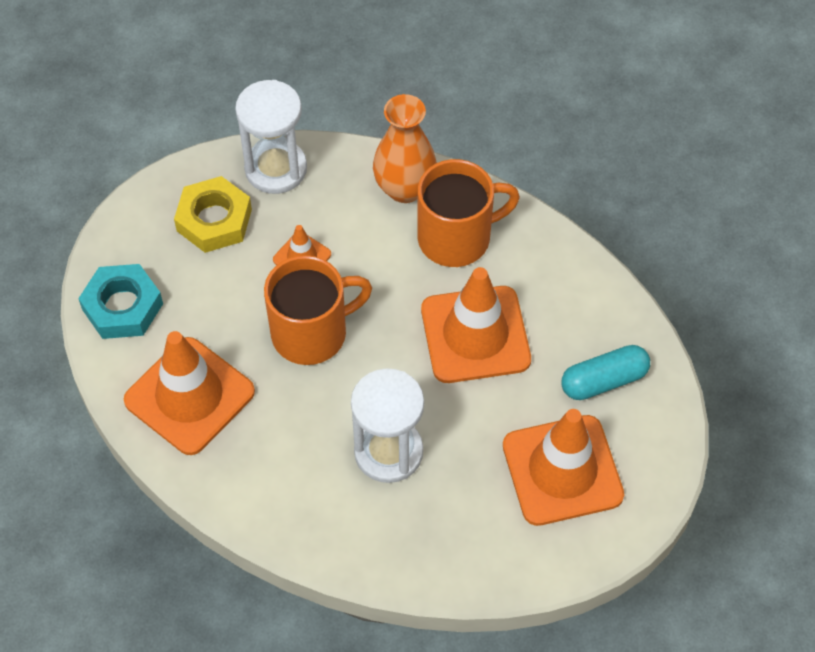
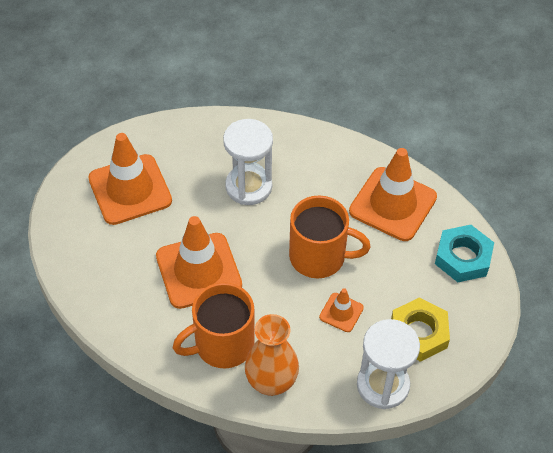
camera: 170 degrees right, 5 degrees down
(312, 333) = (319, 257): orange mug -> orange mug turned 135 degrees counterclockwise
(604, 380) = (102, 250): turquoise capsule -> none

